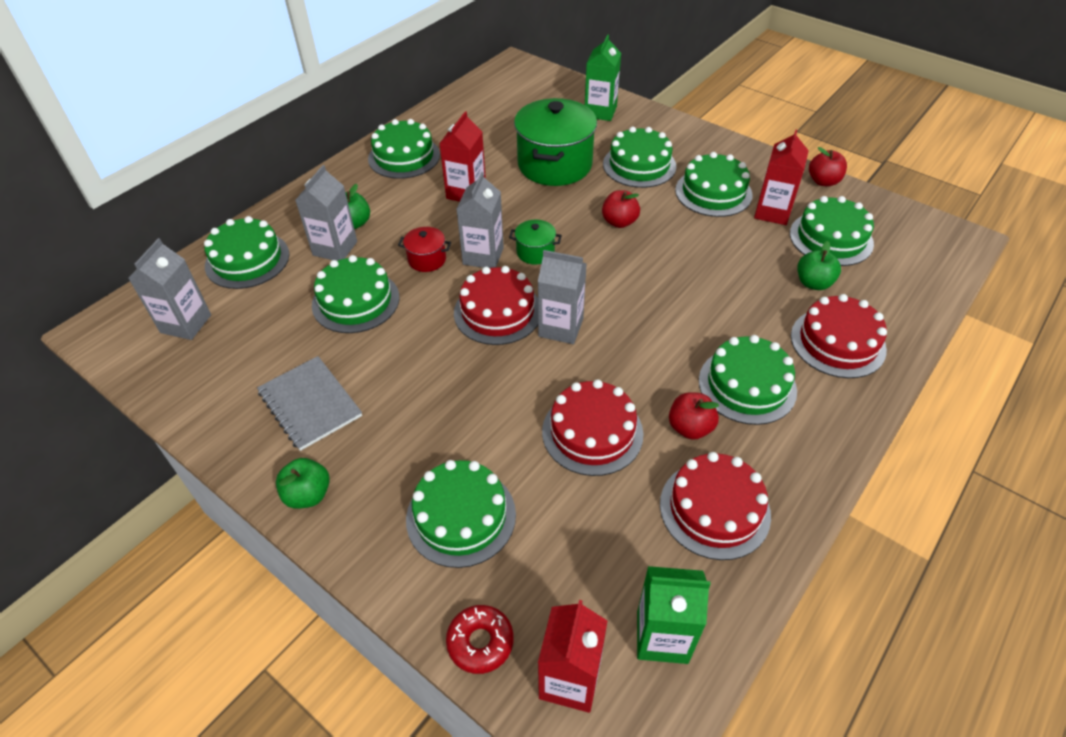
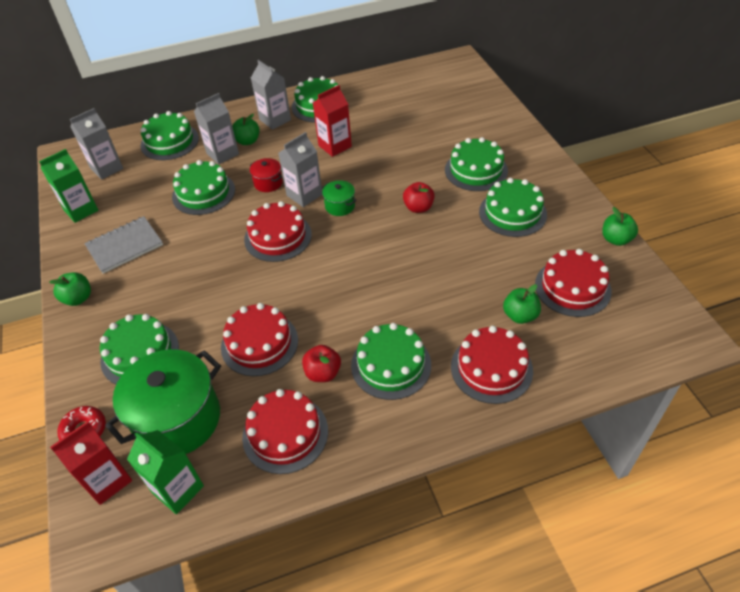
camera: 35 degrees right, 0 degrees up
(310, 404) = (125, 246): grey notebook -> grey notebook turned 60 degrees clockwise
(555, 165) = (414, 147): green pot -> green pot (178, 419)
(561, 327) = (306, 265): grey carton -> grey carton (275, 120)
(600, 112) = (487, 118): green carton -> green carton (81, 210)
(772, 212) = (544, 247): red carton -> none
(823, 181) = (616, 239): red apple -> green apple
(831, 238) = (572, 287): green cake -> red cake

